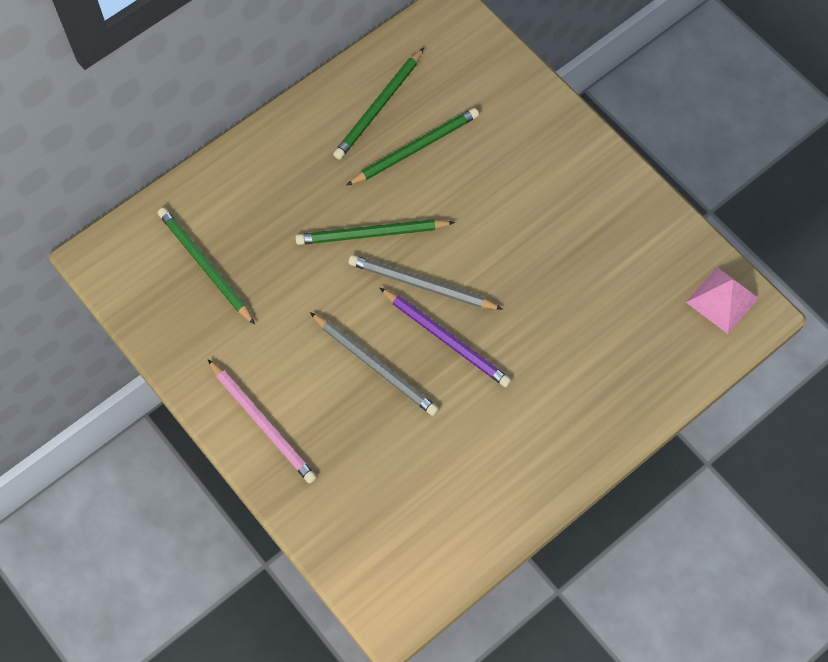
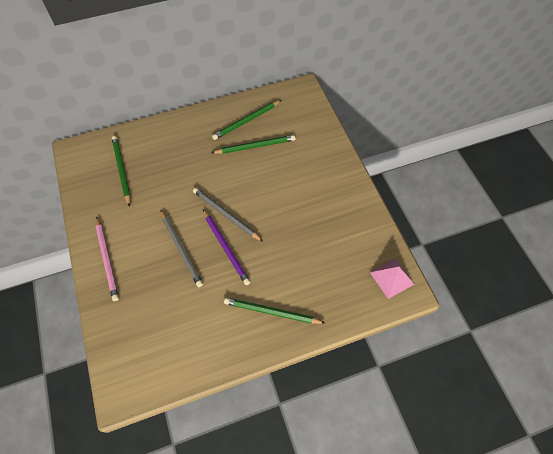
camera: 20 degrees right, 5 degrees down
(371, 234) = (212, 181): green pencil -> green pencil (271, 312)

